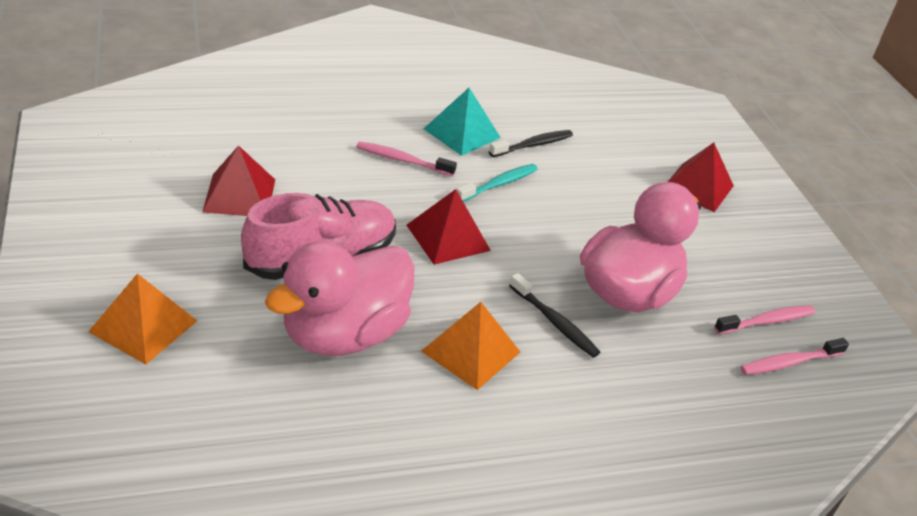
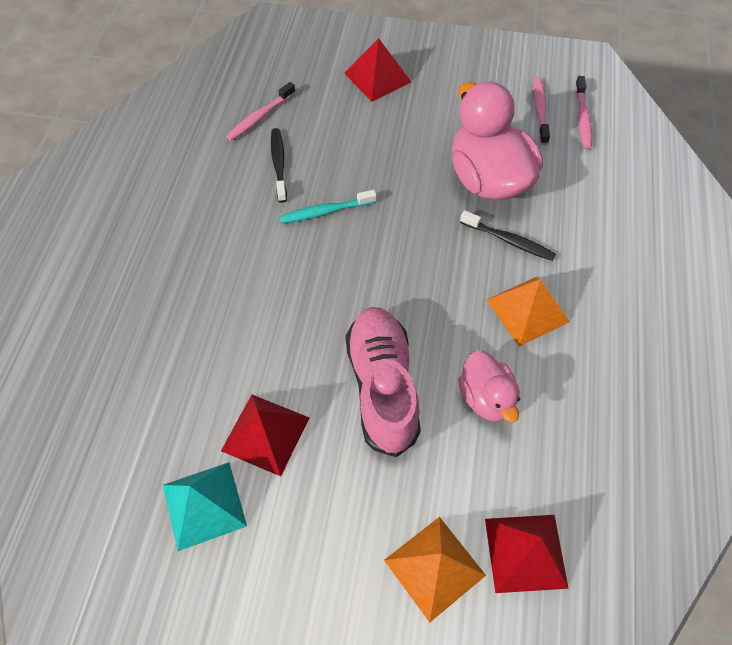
camera: 60 degrees left, 20 degrees up
(344, 334) = (486, 398): pink duck -> pink duck, size x0.56
(402, 160) = (262, 274): pink toothbrush -> pink toothbrush (260, 117)
(448, 237) = (385, 277): red pyramid -> red pyramid (525, 553)
(462, 133) = (238, 211): turquoise pyramid -> turquoise pyramid (204, 505)
(499, 184) = (325, 211): turquoise toothbrush -> turquoise toothbrush turned 90 degrees counterclockwise
(555, 322) = (509, 241): black toothbrush -> black toothbrush turned 45 degrees clockwise

